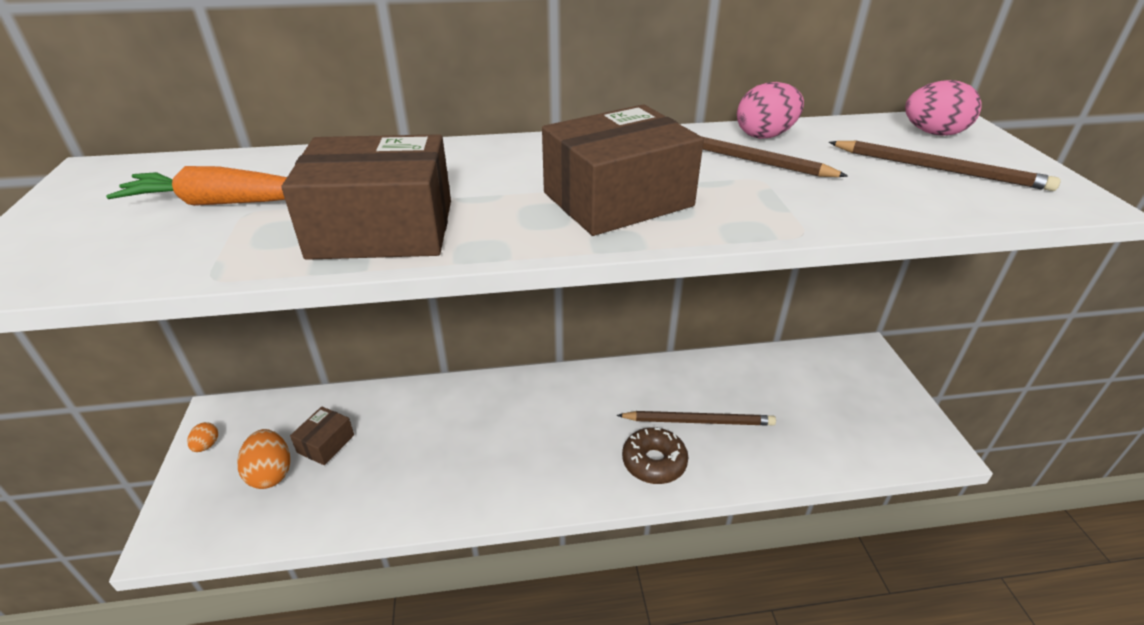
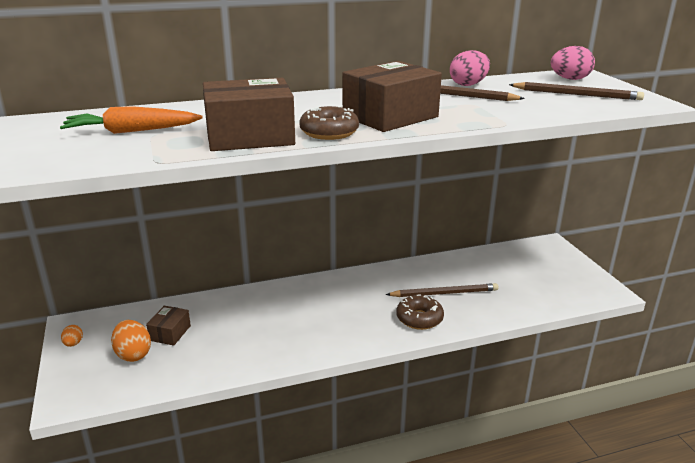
camera: 10 degrees left, 10 degrees down
(507, 230) = (329, 132): none -> brown donut

